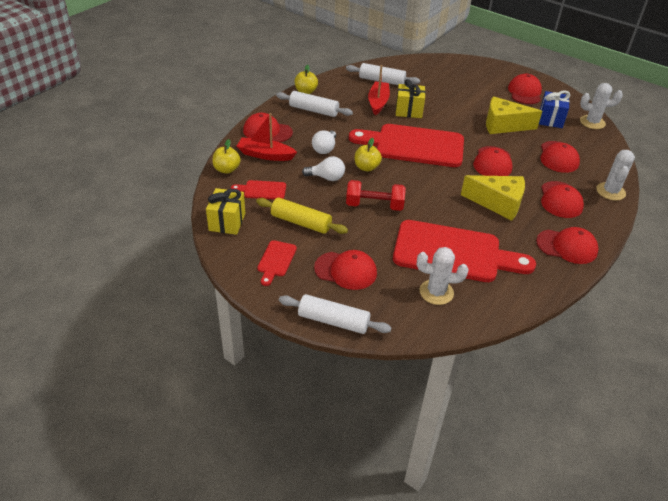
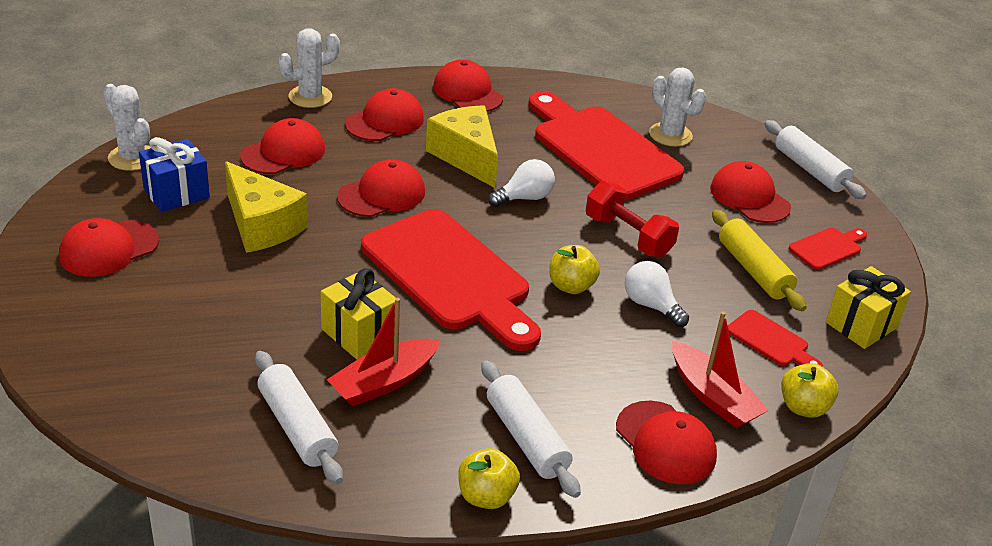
camera: 140 degrees left, 5 degrees down
(324, 149) = (599, 350): white light bulb -> white light bulb (524, 198)

